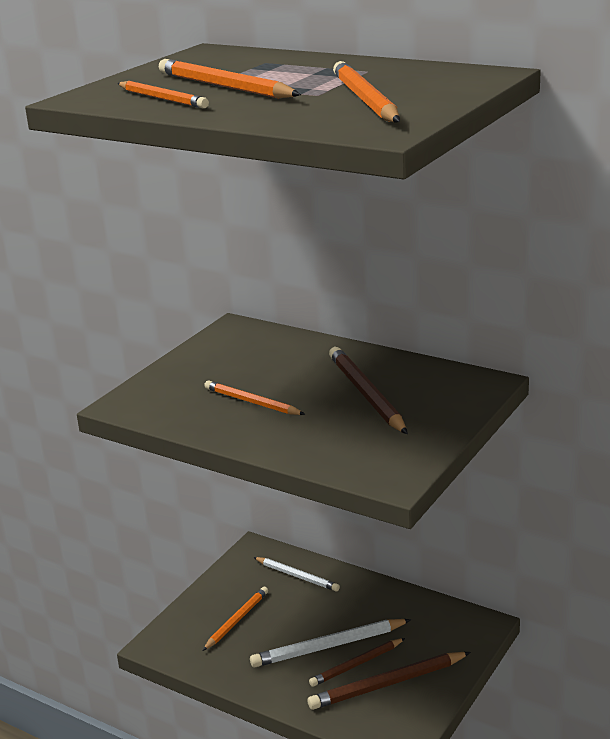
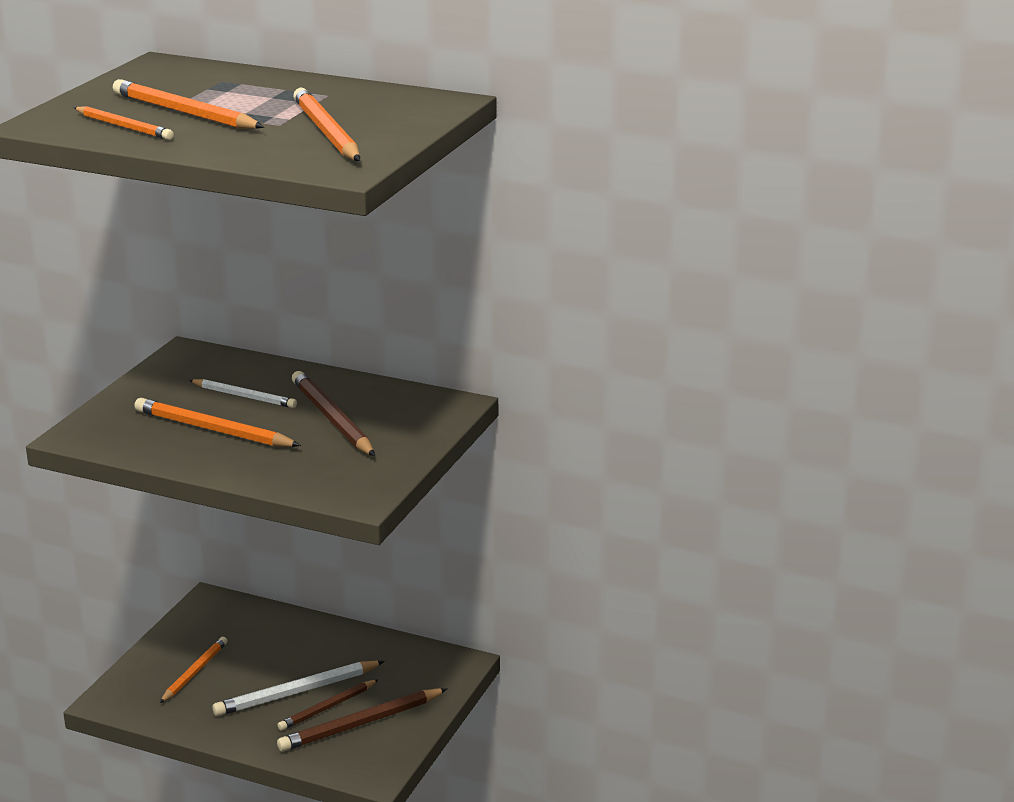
camera: 10 degrees left, 0 degrees up
(252, 402) = (213, 430): orange pencil -> orange pencil, size x1.52
(297, 576) = (259, 625): white pencil -> white pencil (244, 396)

